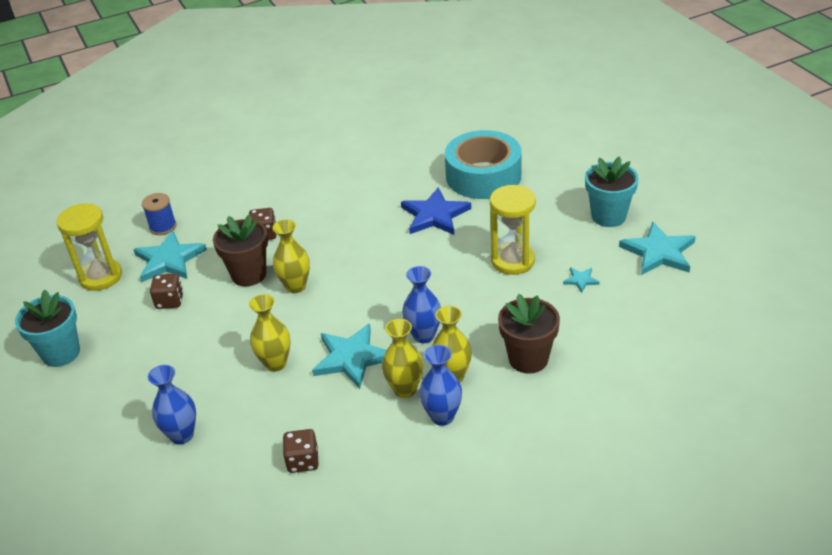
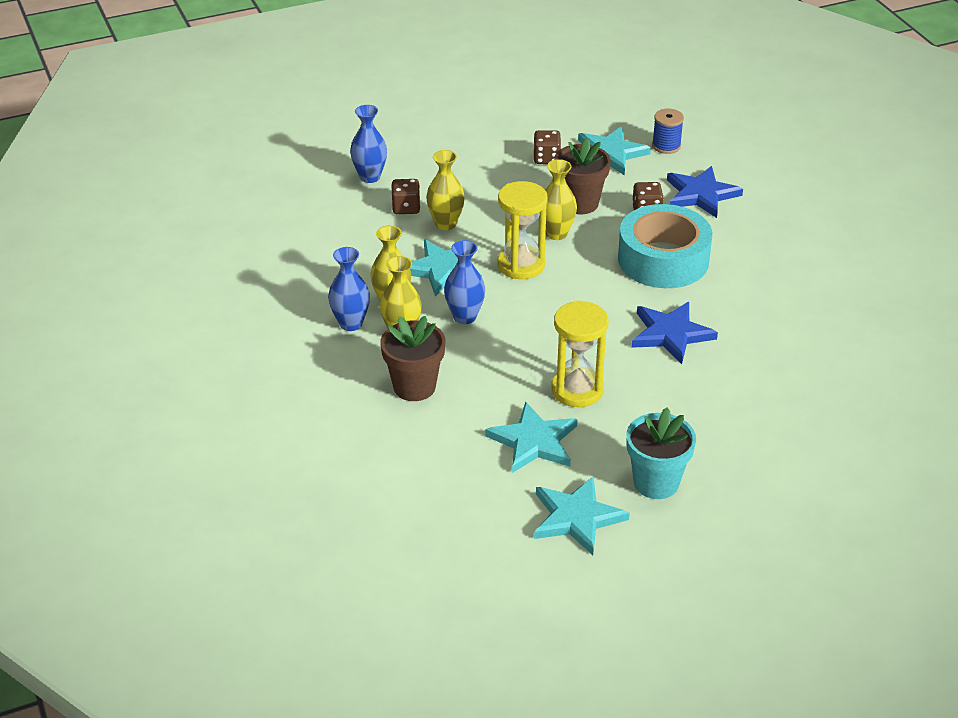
camera: 90 degrees right, 0 degrees up
(61, 353) = (486, 107): turquoise flower pot -> none
(101, 277) = (589, 116): yellow hourglass -> yellow hourglass (521, 265)
(242, 205) = (701, 194): none -> blue star
(303, 461) = (321, 241): brown dice -> brown dice (406, 208)
(483, 176) = (751, 379): turquoise tape -> turquoise tape (663, 259)
(581, 280) = (533, 441): turquoise star -> turquoise star, size x2.17

